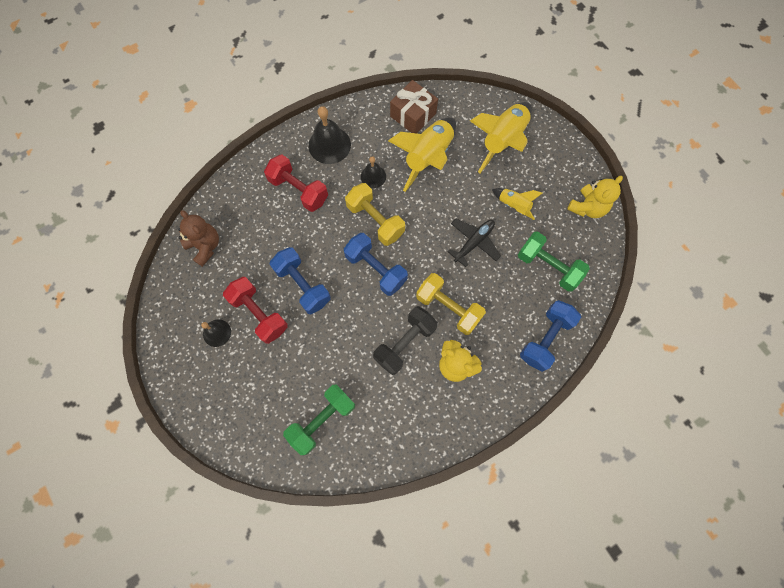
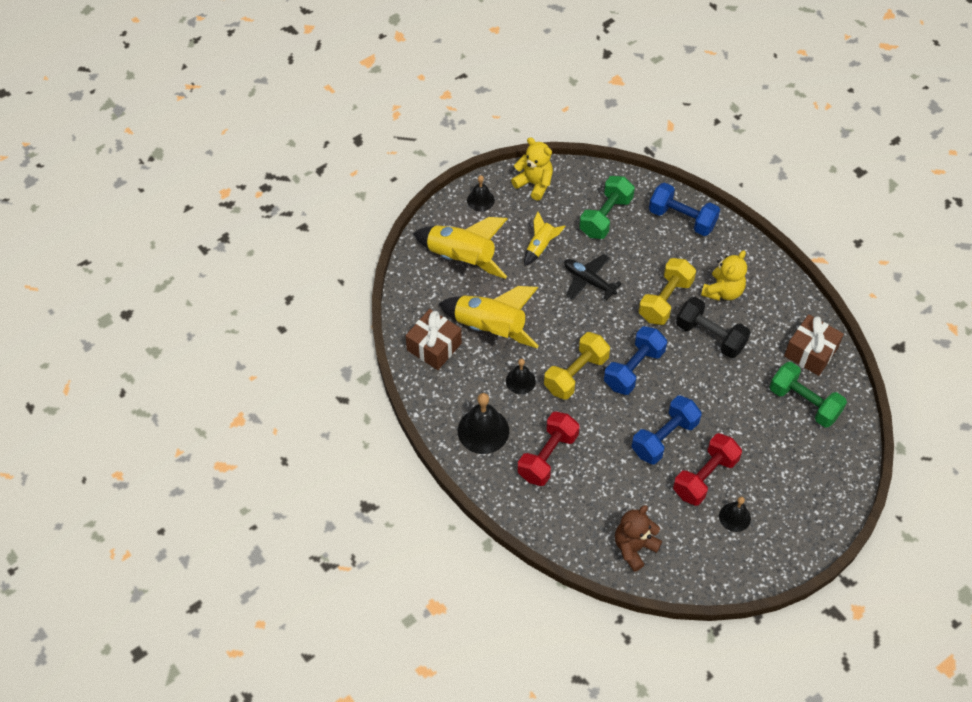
camera: 95 degrees left, 15 degrees down
(378, 439) = (810, 352): none -> brown gift
(567, 161) = (480, 200): none -> black bell

